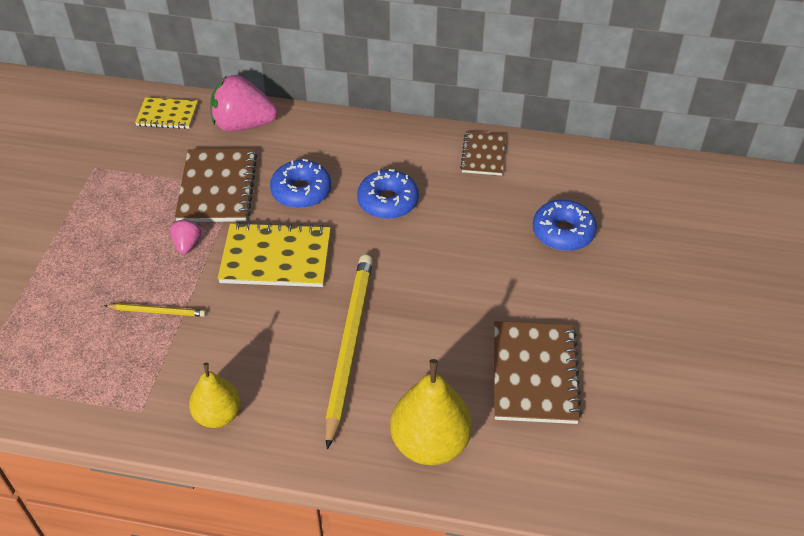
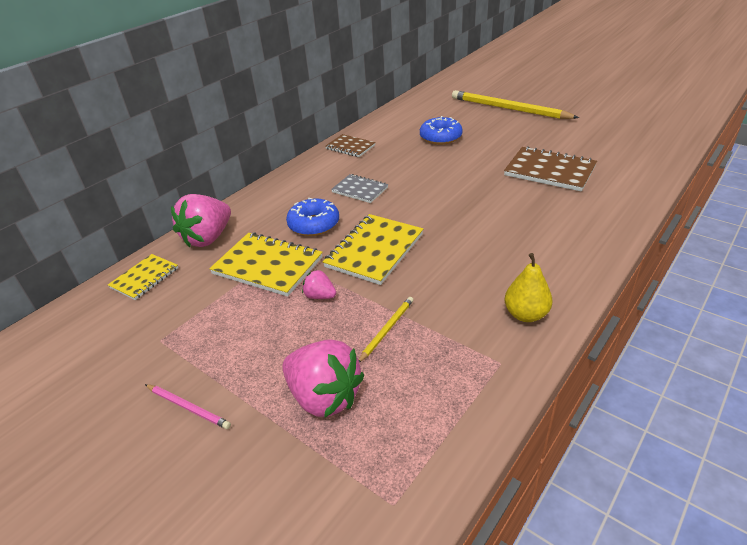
camera: 60 degrees left, 10 degrees down
(29, 222) = (188, 407): none -> pink pencil
(63, 299) = (324, 396): none -> pink strawberry
(217, 188) = (267, 266): brown notebook -> yellow notebook
(349, 345) = (487, 234): yellow pencil -> yellow pencil (508, 109)
(388, 202) = (360, 190): blue donut -> grey notebook
(430, 443) = (591, 220): yellow pear -> none

